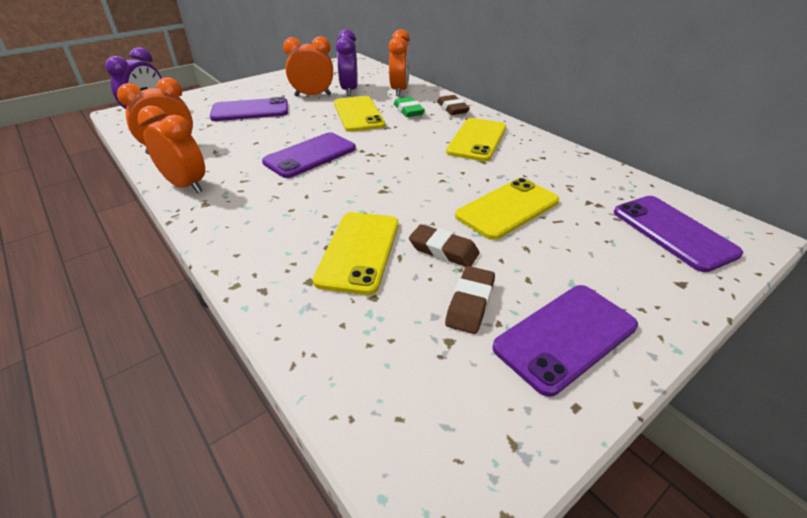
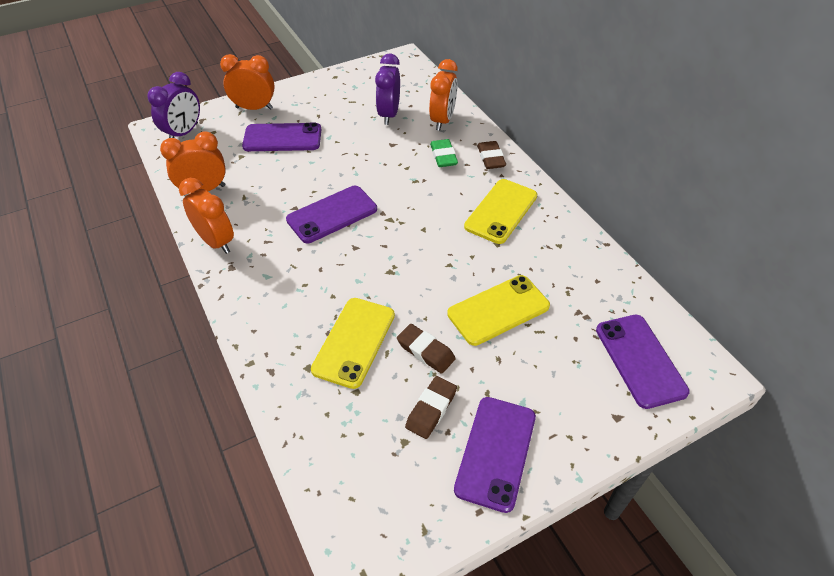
camera: 10 degrees right, 10 degrees up
(313, 95) = (349, 119): orange clock -> orange clock (254, 108)
(358, 114) = (390, 156): yellow phone -> none
(565, 336) = (495, 452): purple phone -> purple phone turned 45 degrees counterclockwise

